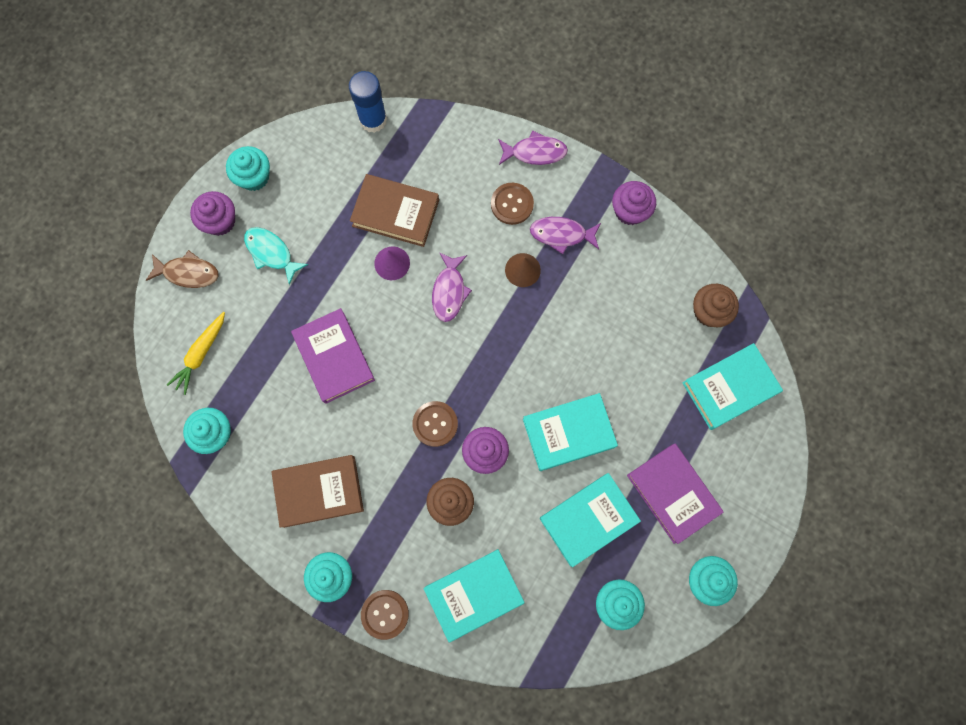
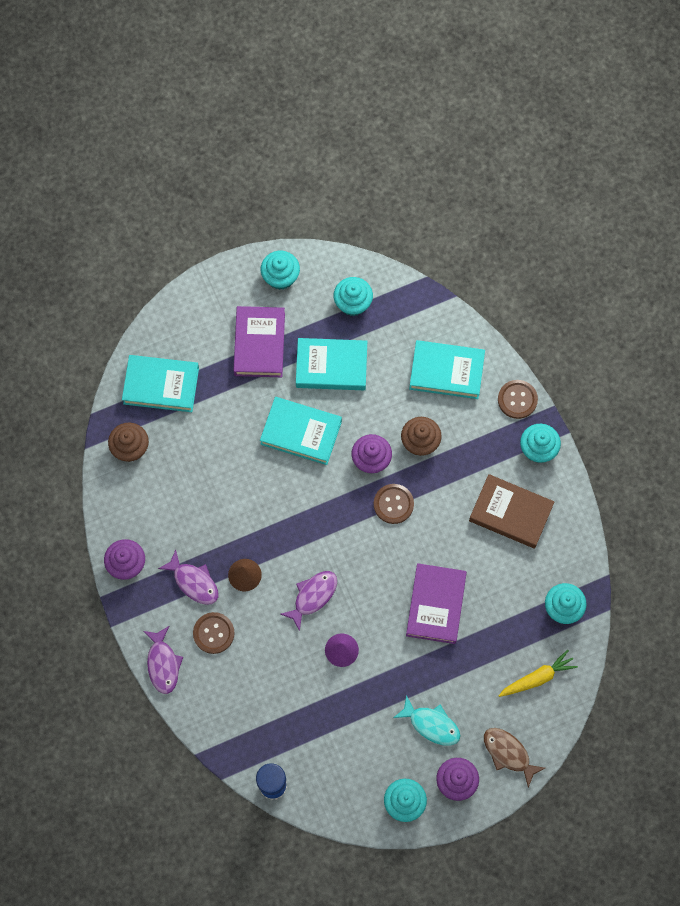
camera: 145 degrees left, 5 degrees down
(271, 253) = (431, 724): turquoise fish -> turquoise fish turned 45 degrees counterclockwise
(395, 213) = (310, 690): brown book -> none
(535, 152) = (163, 664): purple fish -> purple fish turned 135 degrees counterclockwise

